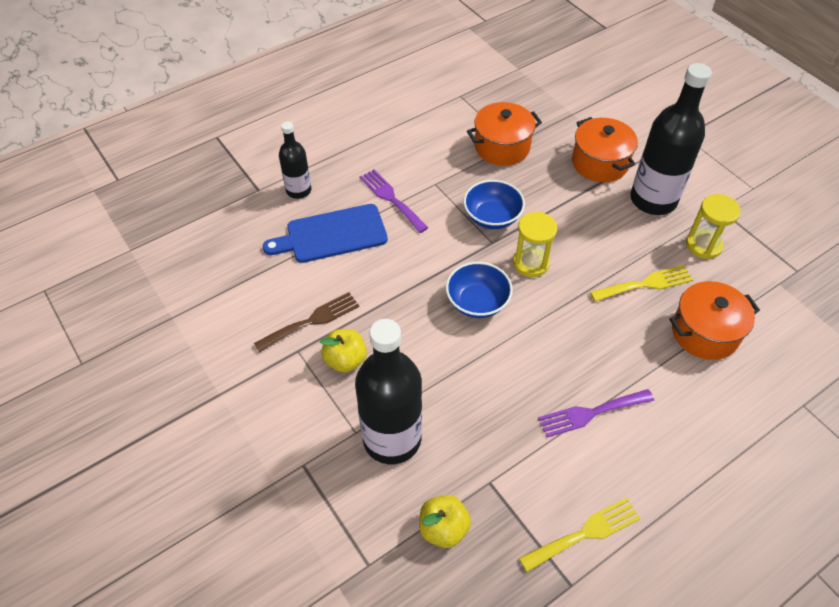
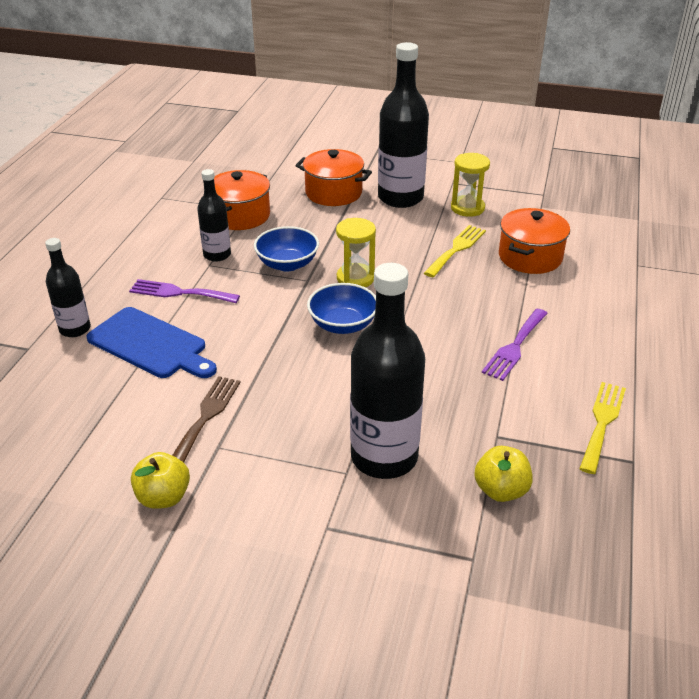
camera: 40 degrees left, 15 degrees down
(332, 234) = (150, 345): blue cutting board -> blue cutting board turned 90 degrees counterclockwise
(345, 360) = (274, 427): yellow apple -> yellow apple (163, 497)
(449, 177) = (217, 255): none -> black bottle

